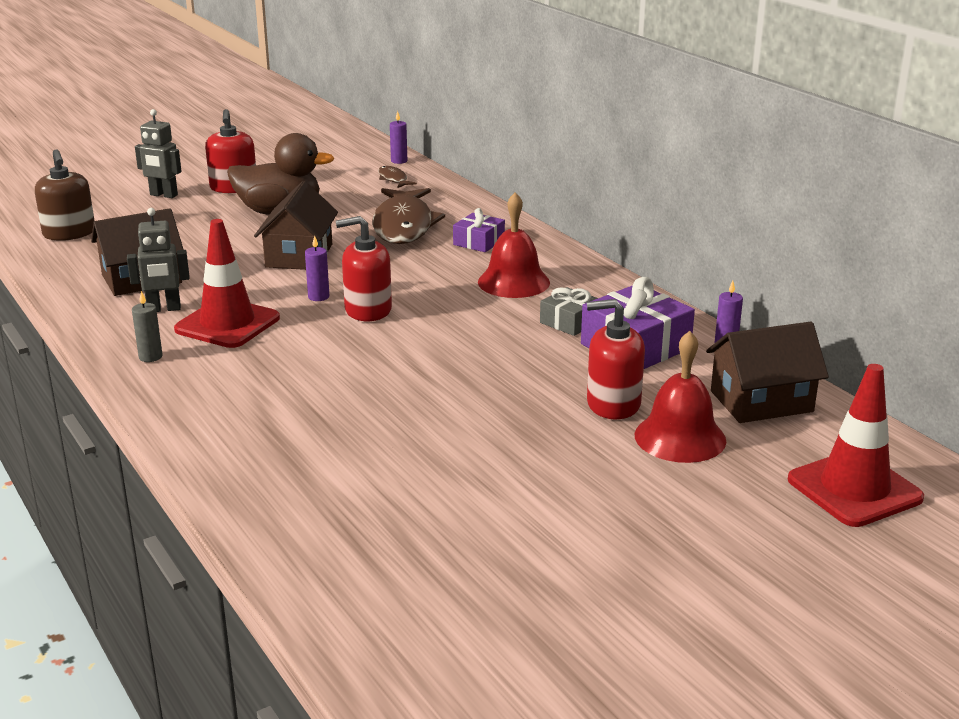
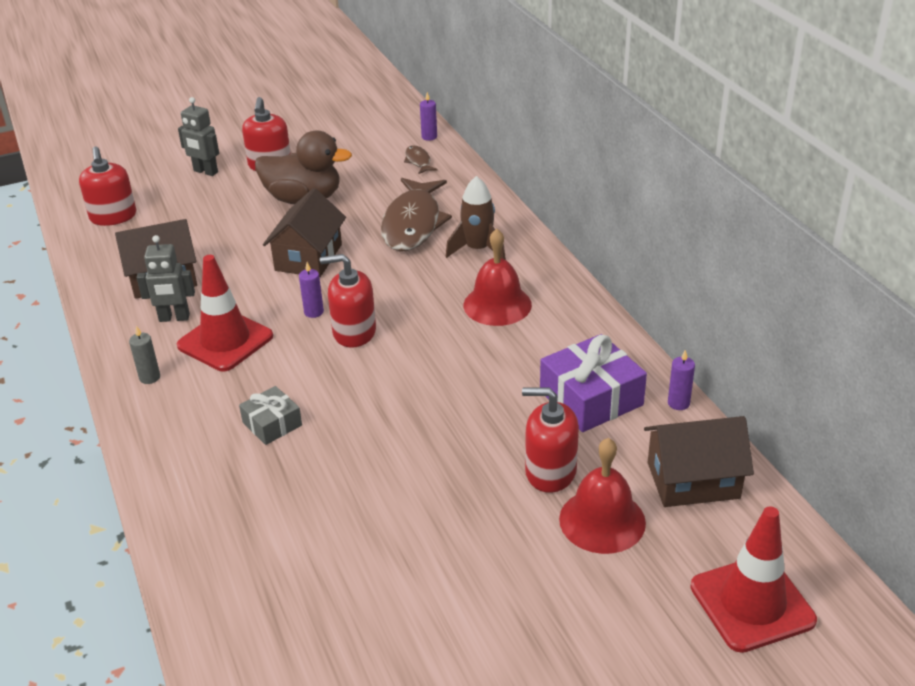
camera: 10 degrees right, 10 degrees up
(69, 233) = (113, 216): brown soap dispenser -> red soap dispenser
(479, 242) = (478, 249): purple gift -> brown rocket
(570, 322) = (537, 361): grey gift -> grey gift (272, 424)

